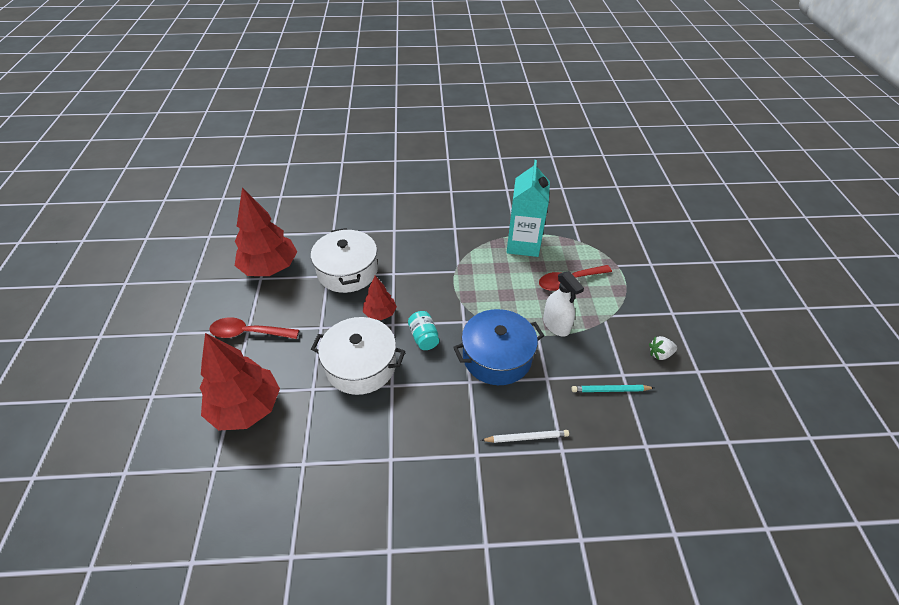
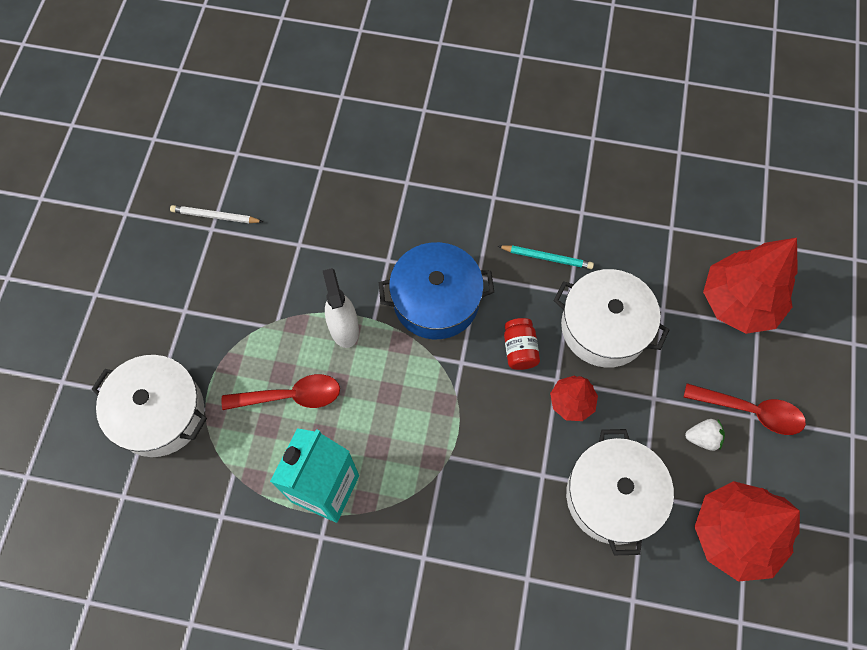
camera: 165 degrees left, 20 degrees up
(424, 337) = (519, 349): turquoise jar -> red jar
(526, 437) = (437, 202): white pencil -> white pencil (215, 216)
(610, 390) = (324, 230): turquoise pencil -> turquoise pencil (547, 258)
(643, 258) = (159, 413): none -> white pot
(660, 354) = (240, 259): white strawberry -> white strawberry (702, 438)

